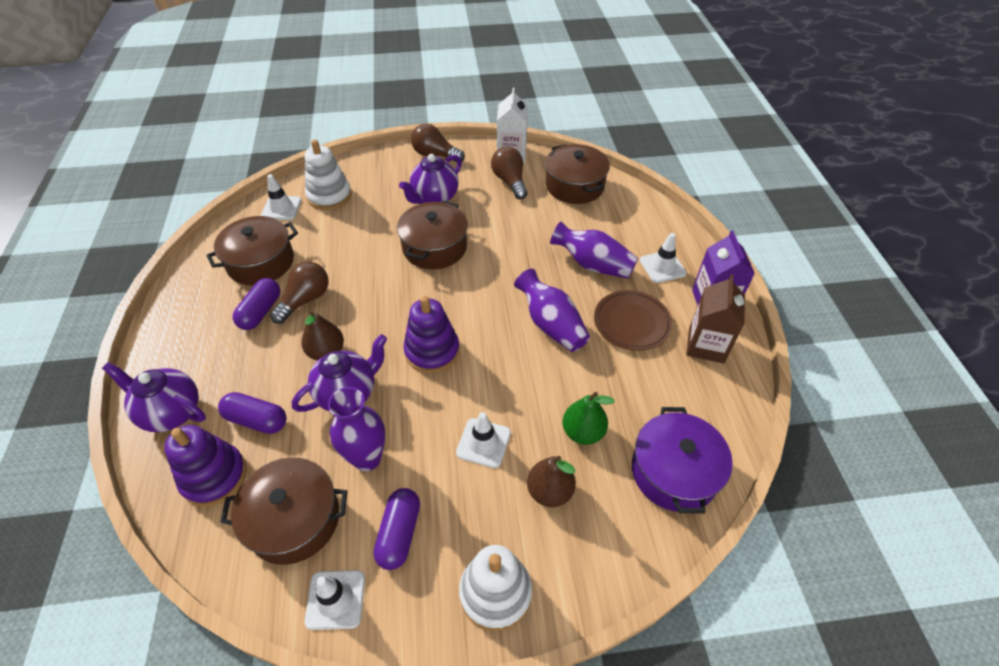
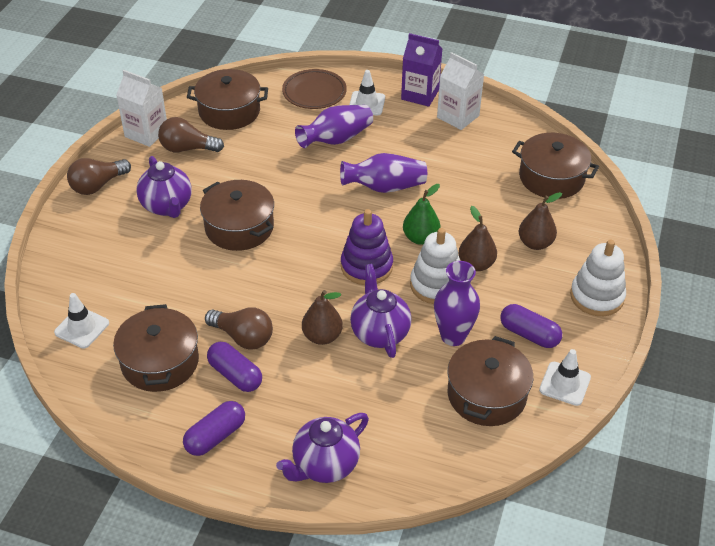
camera: 65 degrees left, 5 degrees down
(214, 476) = (417, 442): purple stacking toy -> none
(257, 420) = (372, 401): purple capsule -> purple capsule (215, 436)
(305, 300) = (243, 337): brown light bulb -> brown light bulb turned 150 degrees clockwise
(329, 196) = (95, 284): white stacking toy -> white stacking toy (436, 285)
(483, 443) = (476, 264): white traffic cone -> brown pear
(583, 432) = (496, 208): green pear -> green pear (420, 238)
(631, 323) = (412, 144): brown plate -> brown plate (314, 92)
(674, 472) = (551, 178): purple pot -> brown pot
(706, 345) = (458, 116): brown carton -> white carton

